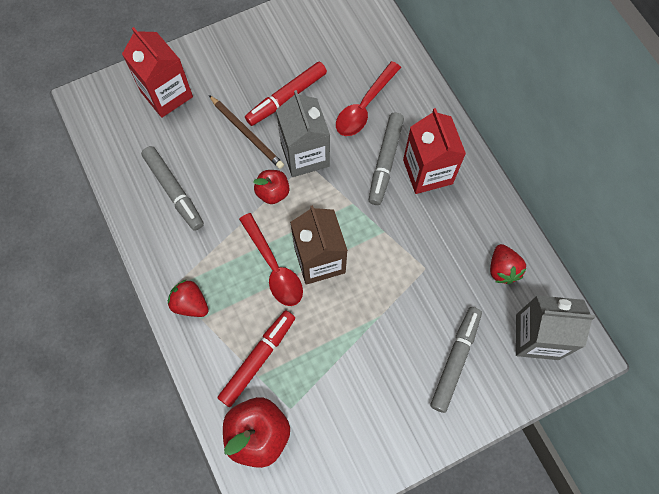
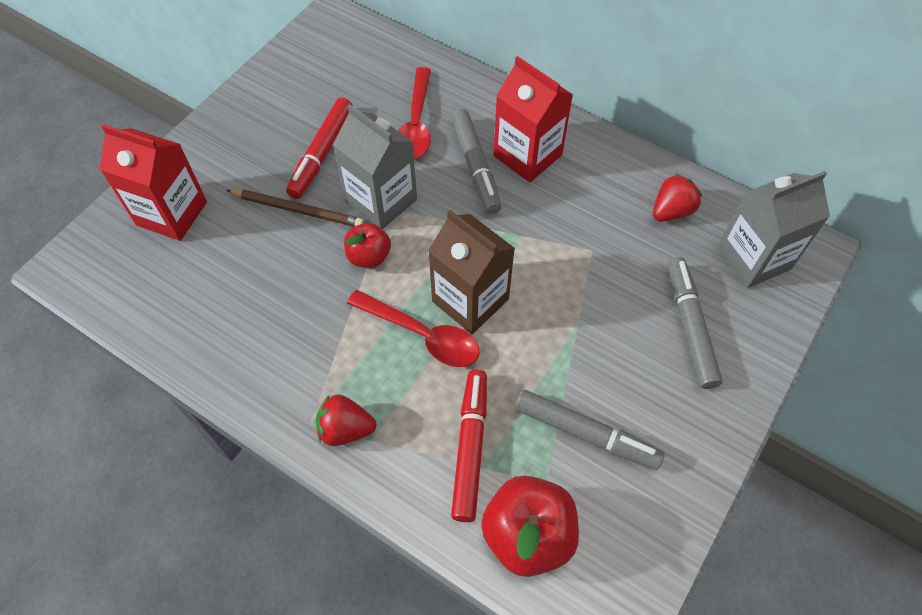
camera: 30 degrees left, 10 degrees down
(174, 191) = (245, 313): grey marker -> grey marker (586, 434)
(502, 269) = (671, 211): red strawberry -> red strawberry turned 90 degrees counterclockwise

